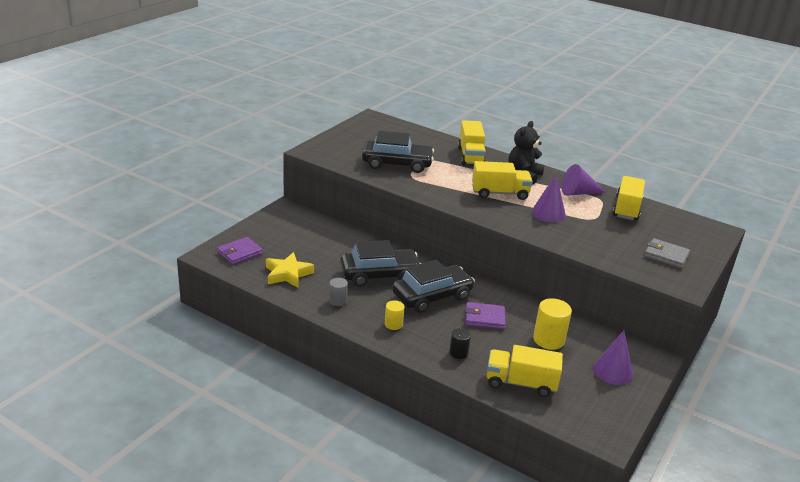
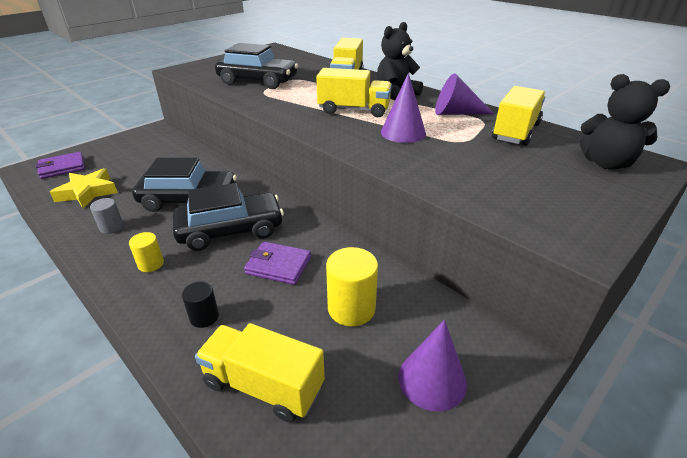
camera: 15 degrees right, 5 degrees up
(666, 255) = (559, 194): grey wallet -> none
(690, 232) = (606, 163): none -> black teddy bear

